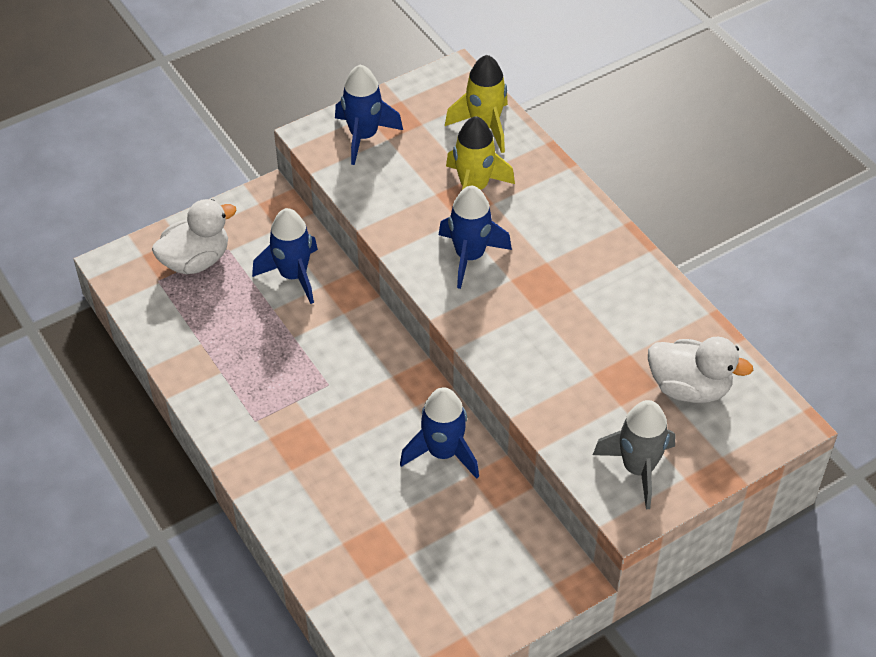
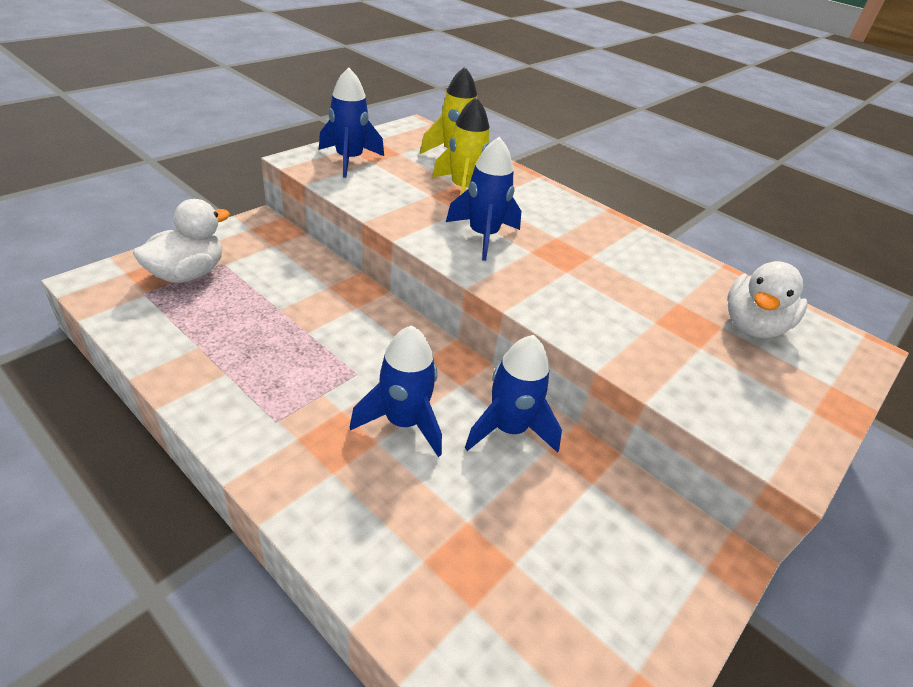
camera: 20 degrees left, 10 degrees down
(293, 275) = (296, 280): blue rocket -> blue rocket (403, 422)
(638, 468) = (763, 408): grey rocket -> none
(689, 388) = (752, 326): white duck -> white duck turned 120 degrees clockwise

